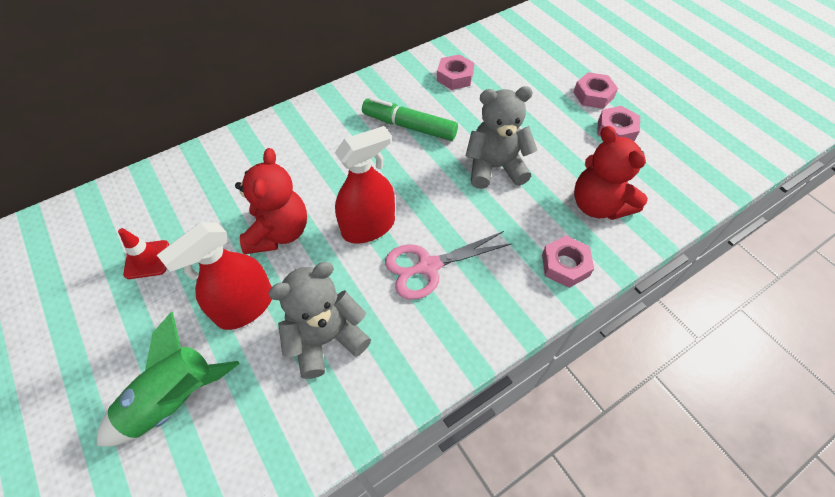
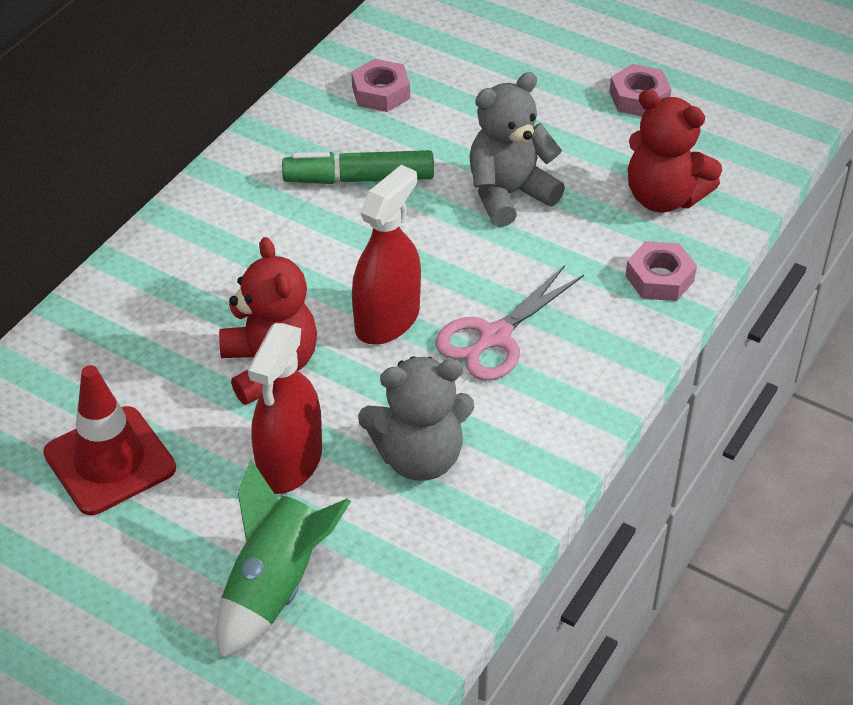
camera: 25 degrees left, 10 degrees down
(147, 259) = (110, 461): red traffic cone -> red traffic cone, size x1.74
(326, 338) = (419, 457): grey teddy bear -> grey teddy bear turned 135 degrees counterclockwise
(593, 95) = (586, 61): pink nut -> none

